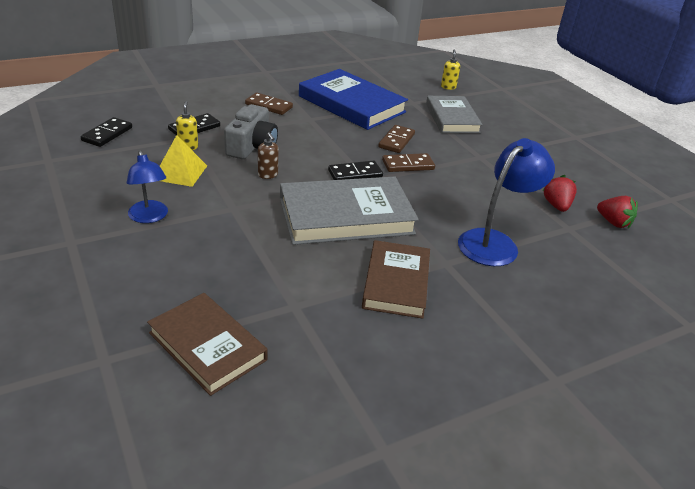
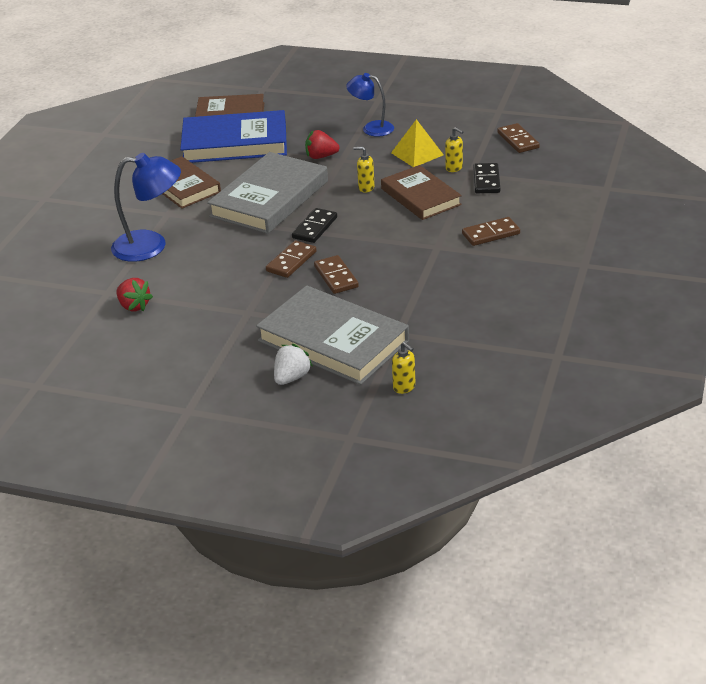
camera: 140 degrees right, 0 degrees up
(107, 134) = (518, 140): black domino -> brown domino
(252, 146) = (420, 197): grey camera -> brown book
(268, 175) = (366, 188): brown soap dispenser -> yellow soap dispenser
(351, 104) = (440, 287): blue book -> blue book (235, 143)
(452, 118) = (333, 341): grey book -> grey book, size x1.50
(495, 242) = (151, 246): blue lamp -> blue lamp turned 90 degrees counterclockwise
(499, 118) = (292, 377): none -> white strawberry
(613, 222) = (75, 321): red strawberry -> red strawberry (321, 156)

